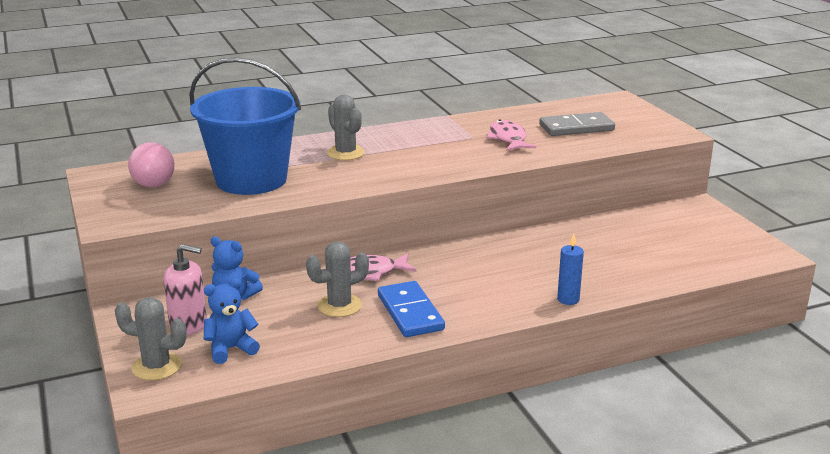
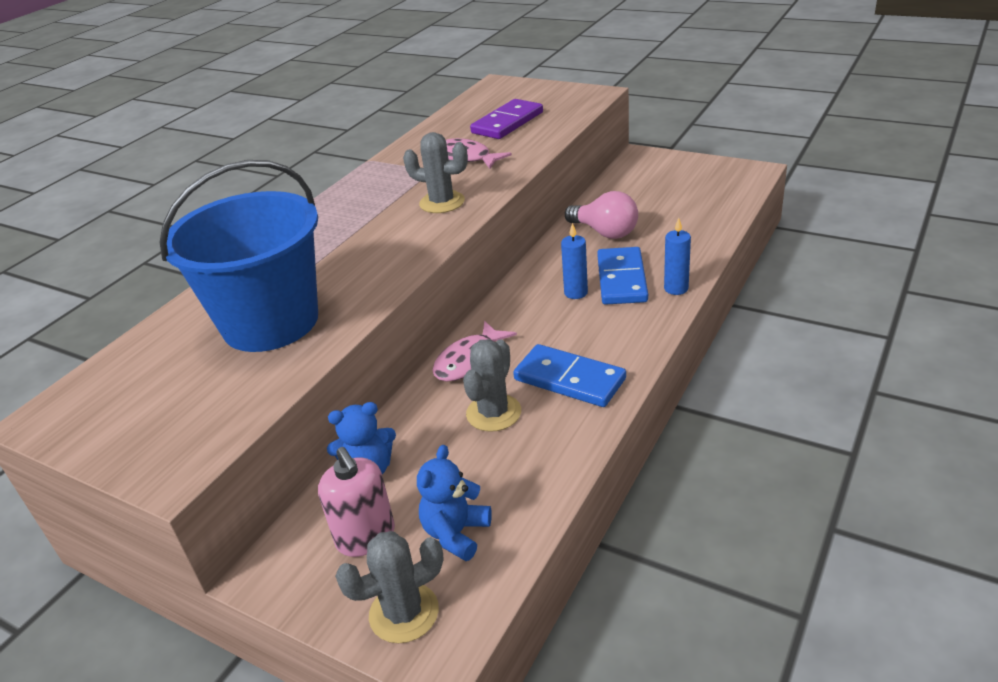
camera: 35 degrees left, 10 degrees up
(154, 180) = (145, 385): pink light bulb -> pink light bulb (605, 232)
(188, 325) = (366, 537): pink soap dispenser -> pink soap dispenser turned 90 degrees clockwise
(345, 153) = (330, 243): grey cactus -> grey cactus (442, 202)
(496, 268) = (576, 293): none -> blue candle
(540, 276) = (621, 279): none -> blue domino
(576, 128) = (507, 123): grey domino -> purple domino

